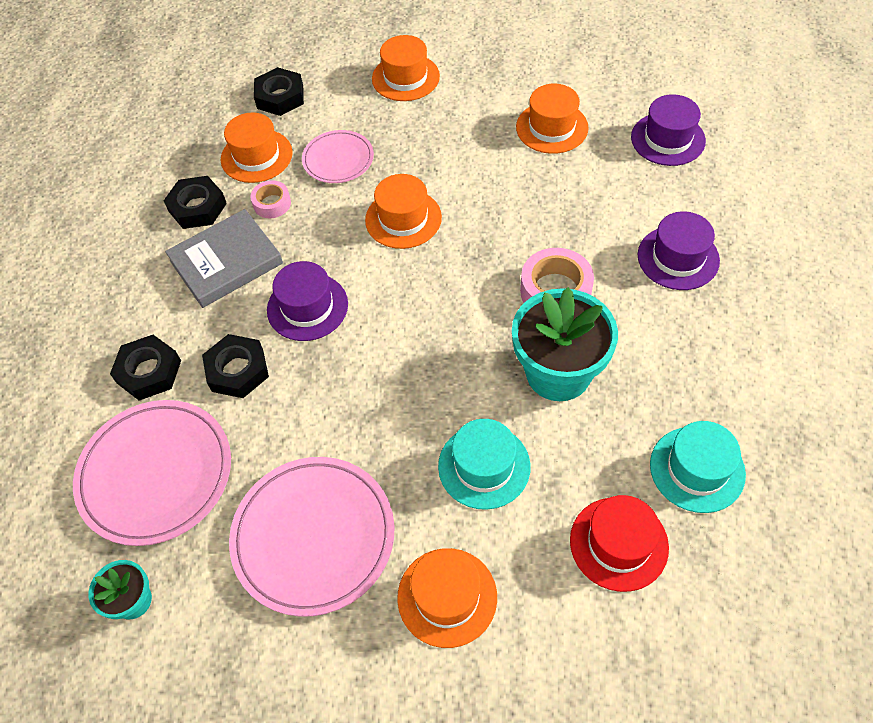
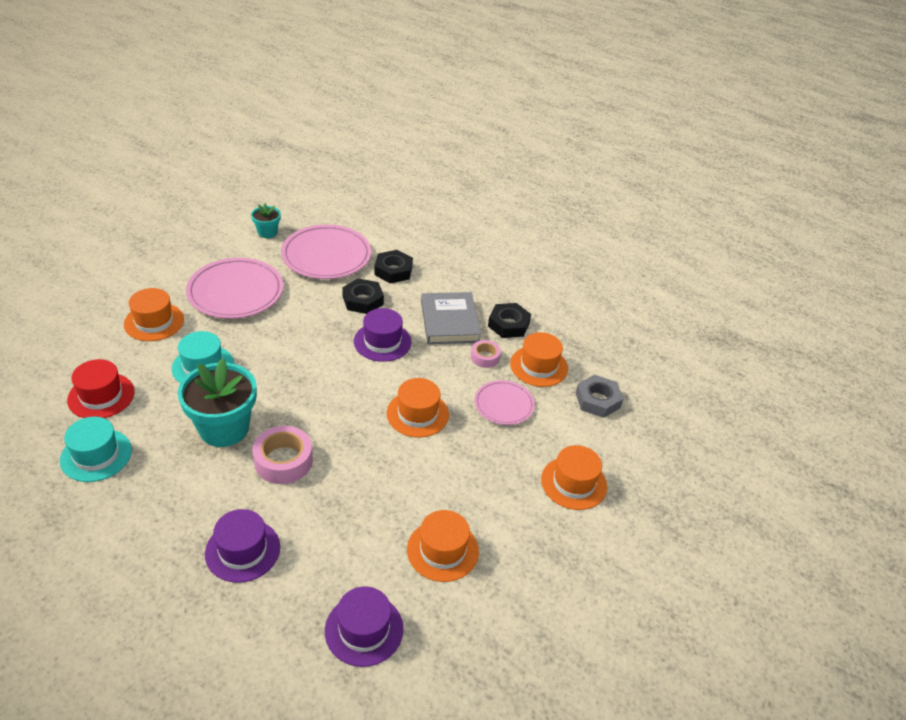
camera: 110 degrees right, 15 degrees down
(280, 97) = (597, 400): black nut -> grey nut

